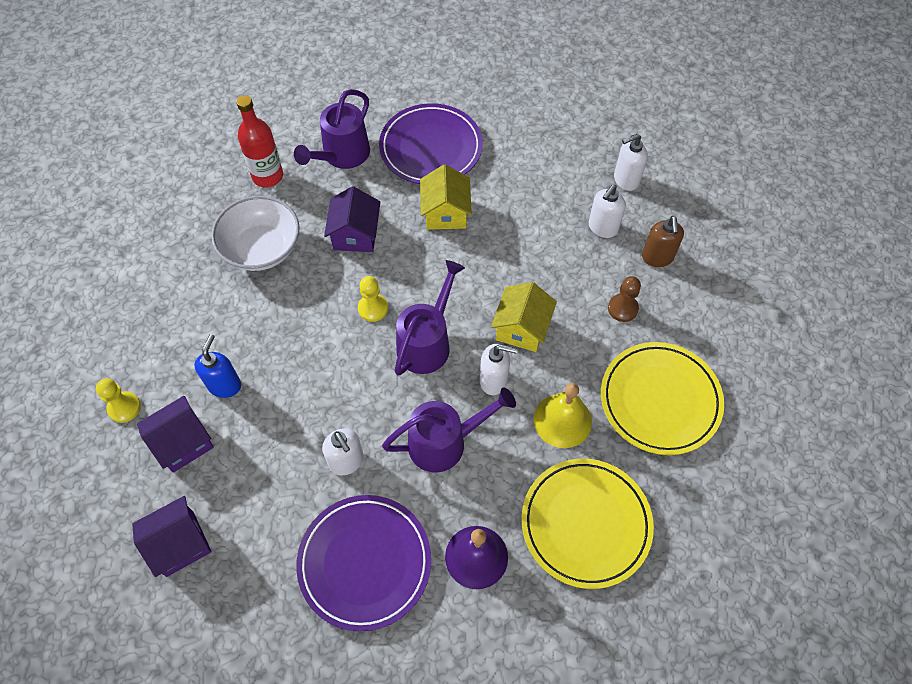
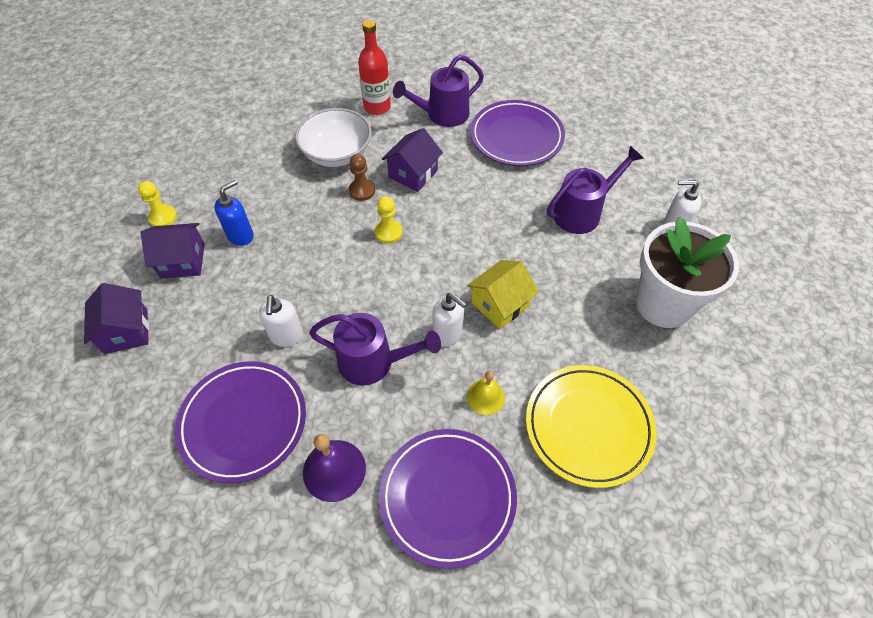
camera: 30 degrees right, 5 degrees down
(180, 543) = (126, 331): purple house -> purple house turned 75 degrees clockwise
(427, 342) = (413, 277): purple watering can -> purple watering can (582, 212)
(445, 213) = (496, 188): yellow house -> none
(562, 420) = (485, 397): yellow bell -> yellow bell, size x0.65
(585, 524) = (447, 497): yellow plate -> purple plate
(602, 228) = (626, 257): white soap dispenser -> none
(622, 308) = (602, 331): brown pawn -> brown pawn (362, 191)
(657, 257) = (663, 304): brown soap dispenser -> white flower pot

